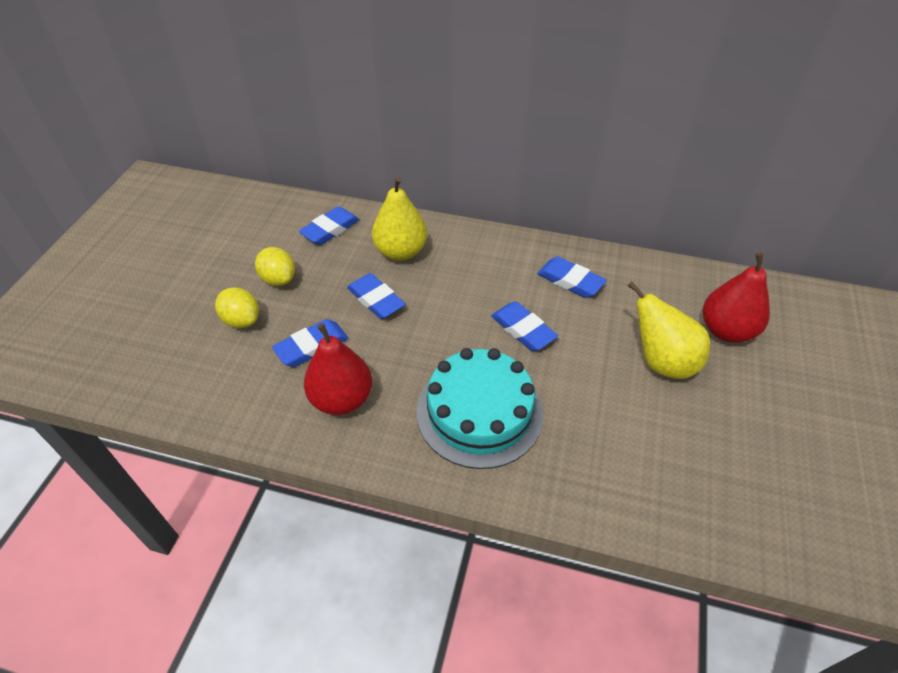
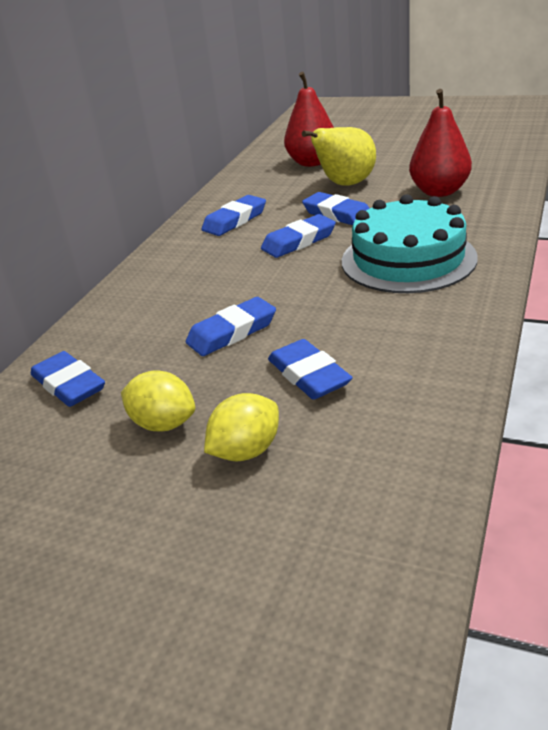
camera: 80 degrees left, 15 degrees down
(278, 279) = (163, 424): yellow lemon -> yellow lemon turned 60 degrees clockwise
(342, 399) = (398, 342): red pear -> red pear (439, 191)
(400, 252) = (147, 320): yellow pear -> none
(582, 357) = (337, 214): none -> blue eraser

